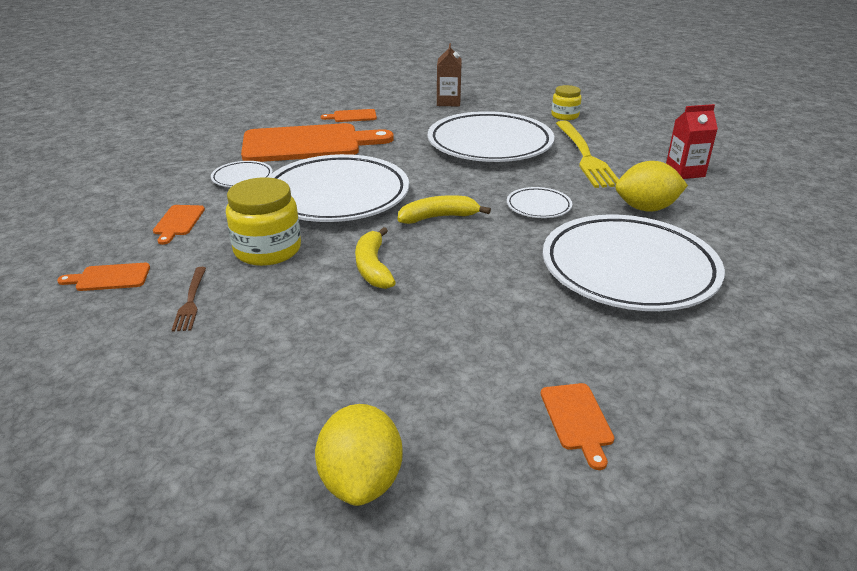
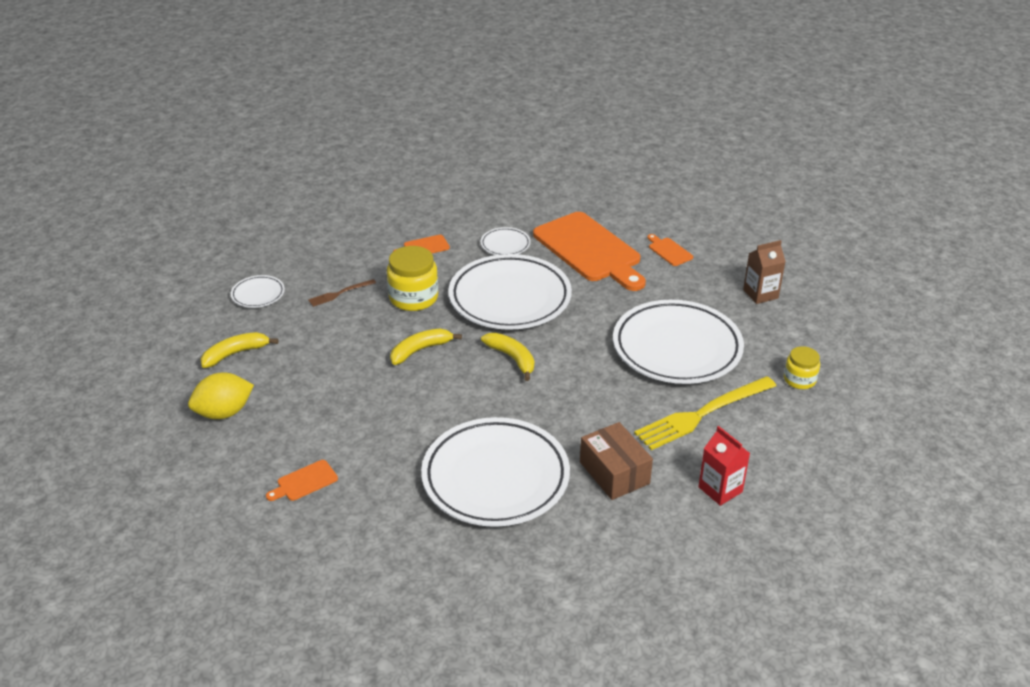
camera: 65 degrees right, 5 degrees up
(109, 278) = (346, 253): orange cutting board -> none
(219, 435) = (235, 354): none -> yellow banana
(538, 206) = (570, 407): white plate -> white plate (258, 294)
(646, 208) = (614, 473): yellow lemon -> brown box

